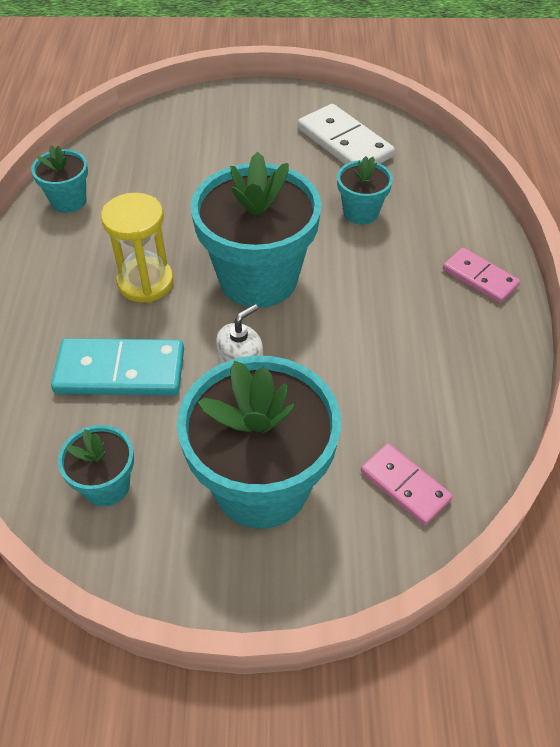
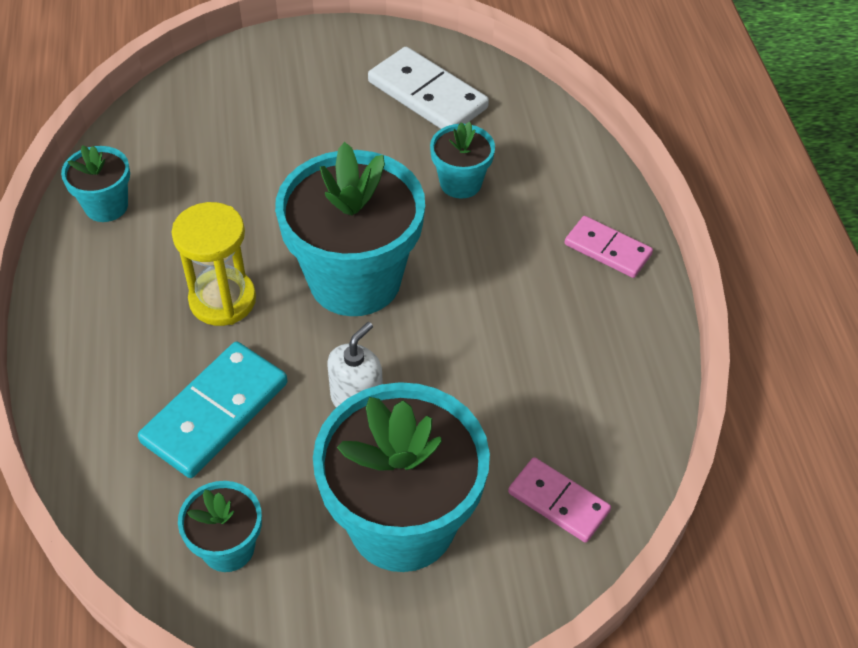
camera: 10 degrees left, 0 degrees up
(120, 371) = (215, 412): turquoise domino -> turquoise domino turned 45 degrees counterclockwise

